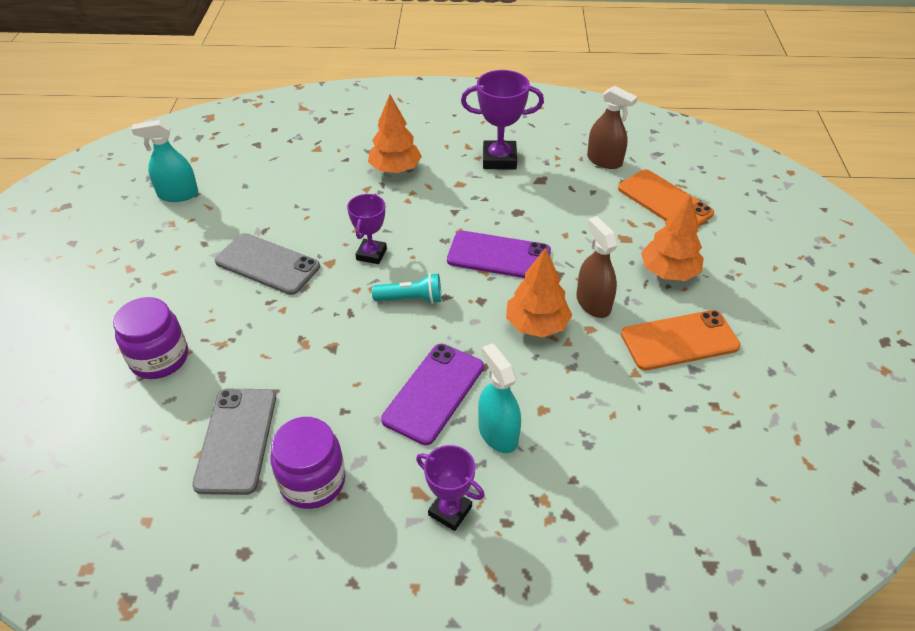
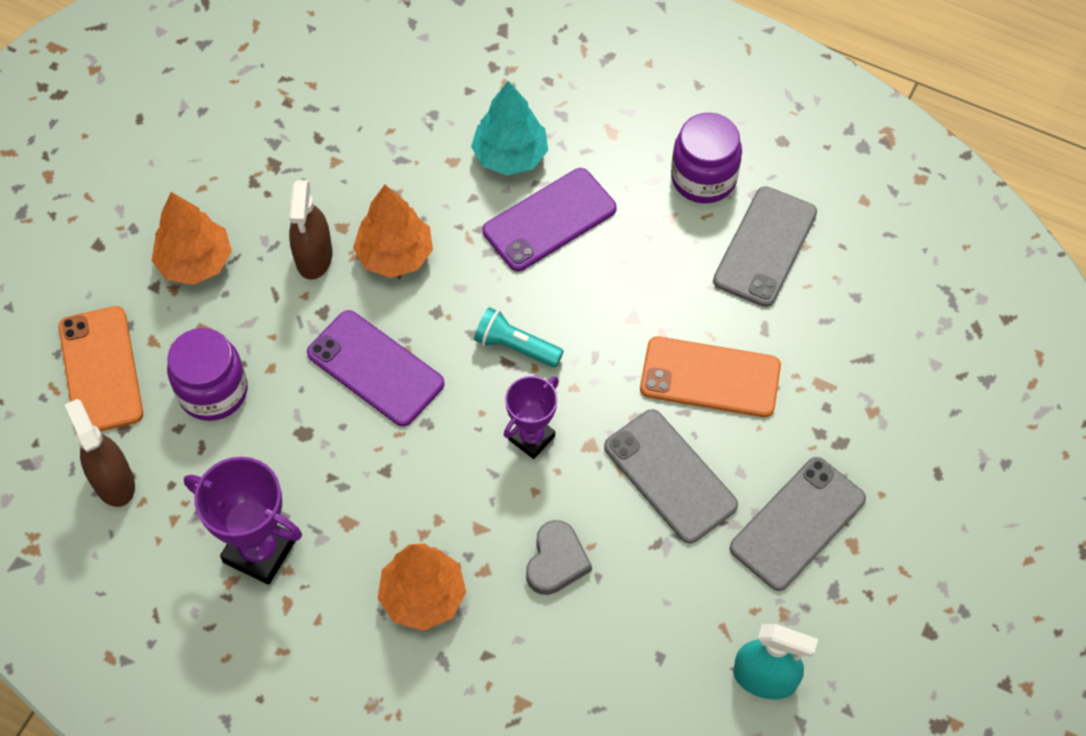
camera: 155 degrees left, 15 degrees up
(159, 358) = (830, 379): purple jar -> purple jar (213, 391)
(170, 267) = (797, 523): none -> grey phone
(325, 204) = (556, 561): none -> grey heart
(450, 511) = (591, 107): purple trophy -> none
(498, 433) = (510, 155): turquoise spray bottle -> turquoise tree
(679, 340) = (260, 176): orange phone -> orange phone (710, 377)

